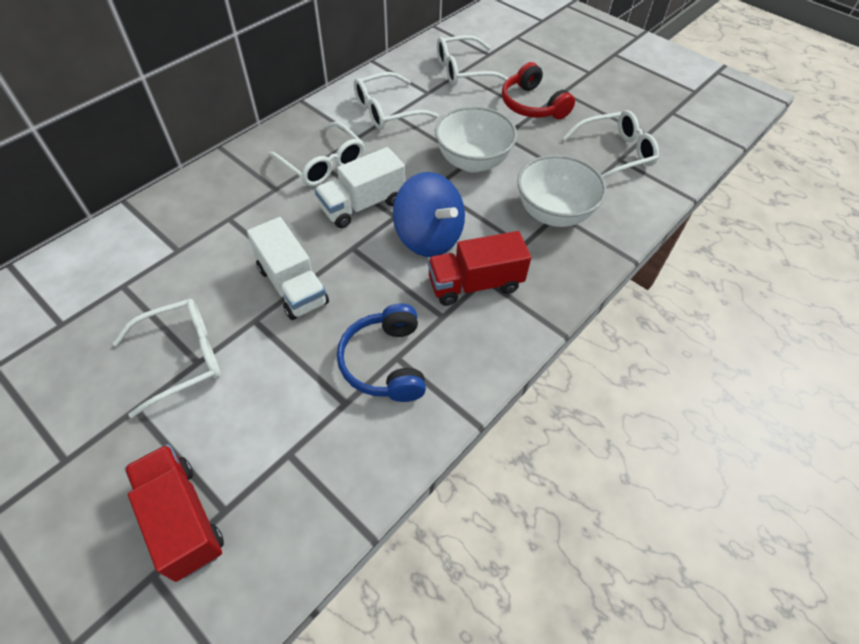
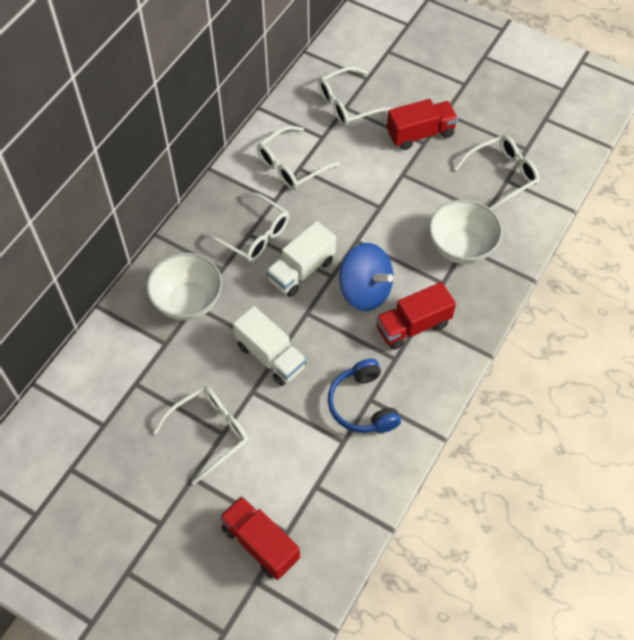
camera: 10 degrees left, 5 degrees up
(472, 161) = (382, 207): white bowl -> white bowl (188, 301)
(532, 105) = (420, 134): red headphones -> red truck

